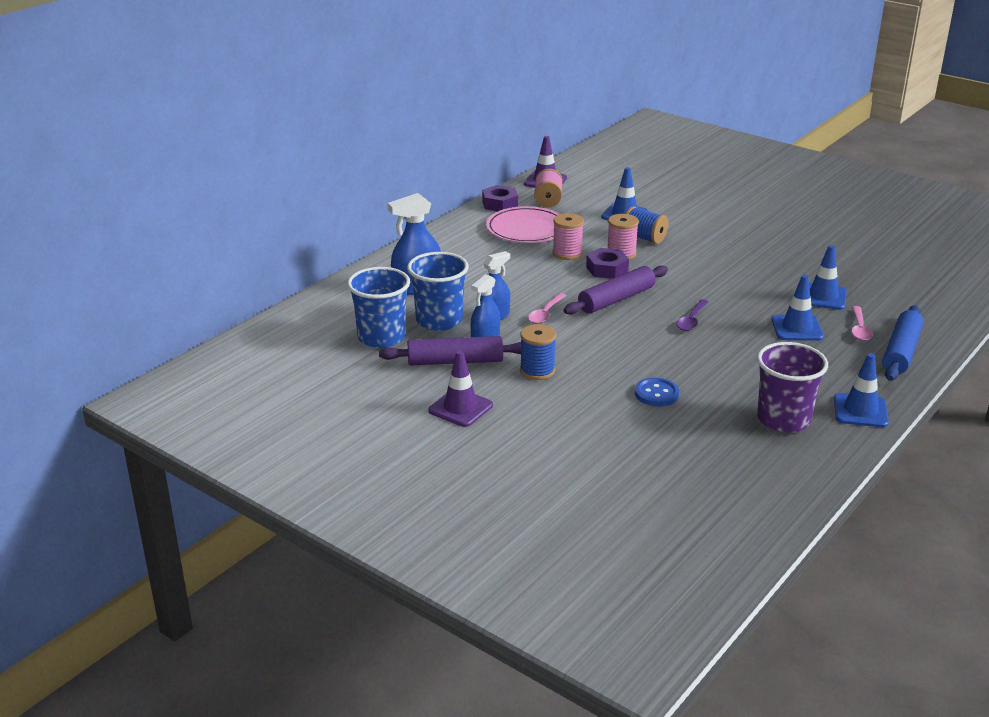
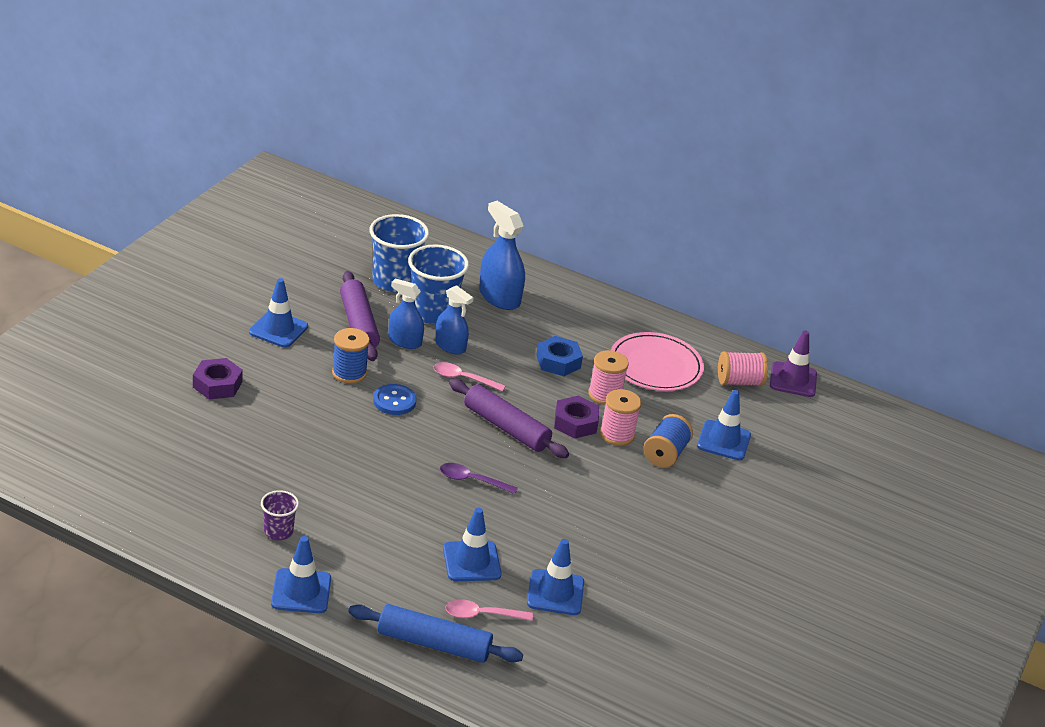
camera: 75 degrees right, 5 degrees up
(460, 408) = (278, 329): purple traffic cone -> blue traffic cone
(500, 204) = (713, 346): purple nut -> purple nut (217, 384)
(520, 268) = (558, 362): none -> blue nut
(656, 394) = (317, 447): blue button -> blue button (394, 401)
(783, 420) = (278, 531): purple cup -> purple cup, size x0.53

